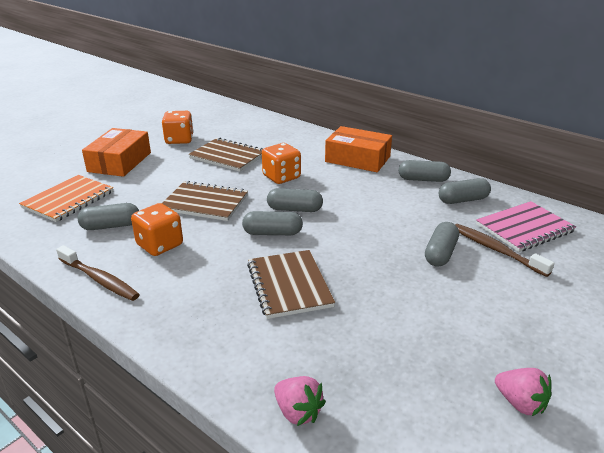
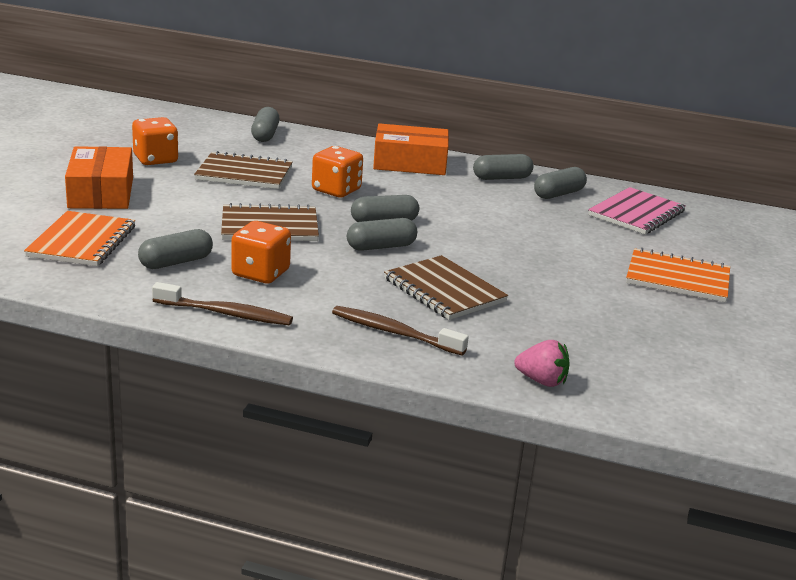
camera: 25 degrees left, 5 degrees down
(440, 253) = (572, 244): grey capsule -> grey capsule (265, 135)
(496, 250) = (622, 235): brown toothbrush -> brown toothbrush (394, 332)
(520, 403) = (719, 344): pink strawberry -> none
(523, 308) = (677, 278): none -> orange notebook

